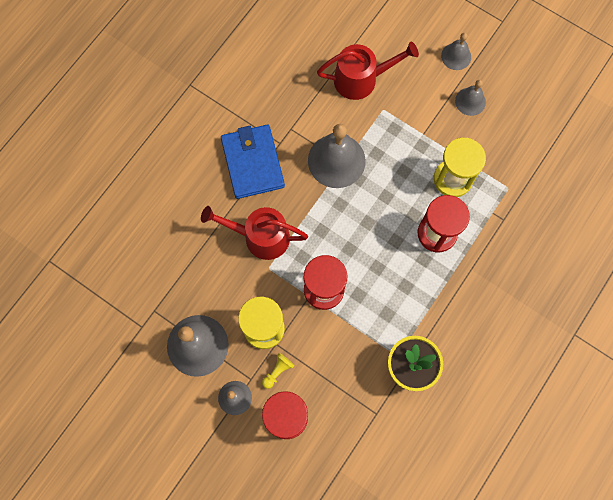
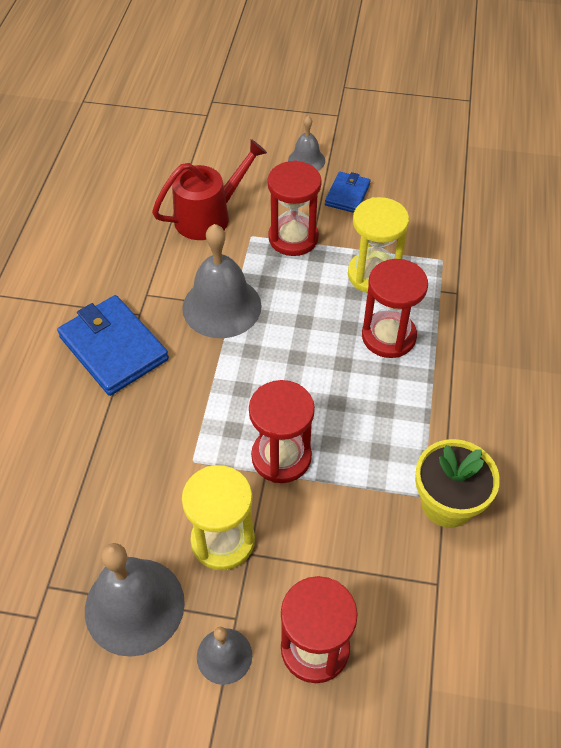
camera: 25 degrees left, 20 degrees down
(260, 237) = (164, 428): red watering can -> none
(277, 371) = (270, 589): yellow pawn -> none
(412, 124) = (293, 238): none -> red hourglass
(470, 101) = (347, 195): grey bell -> blue wallet

